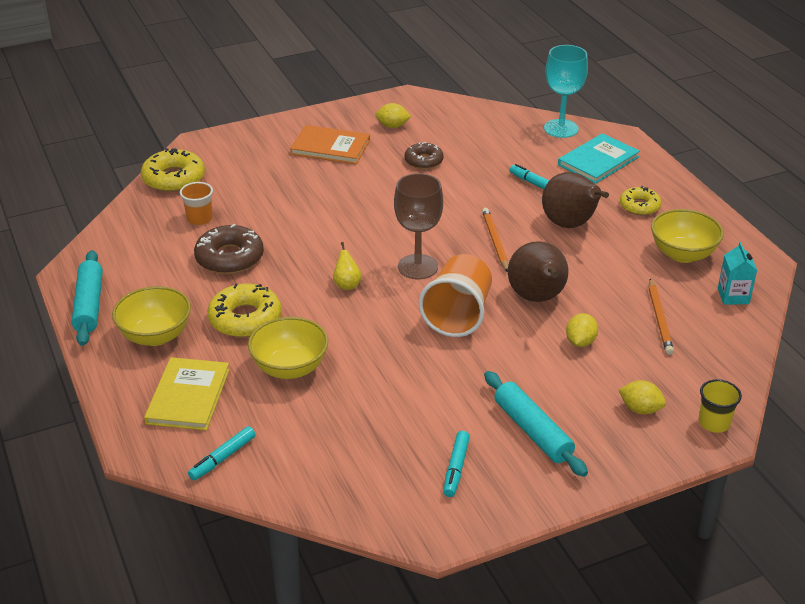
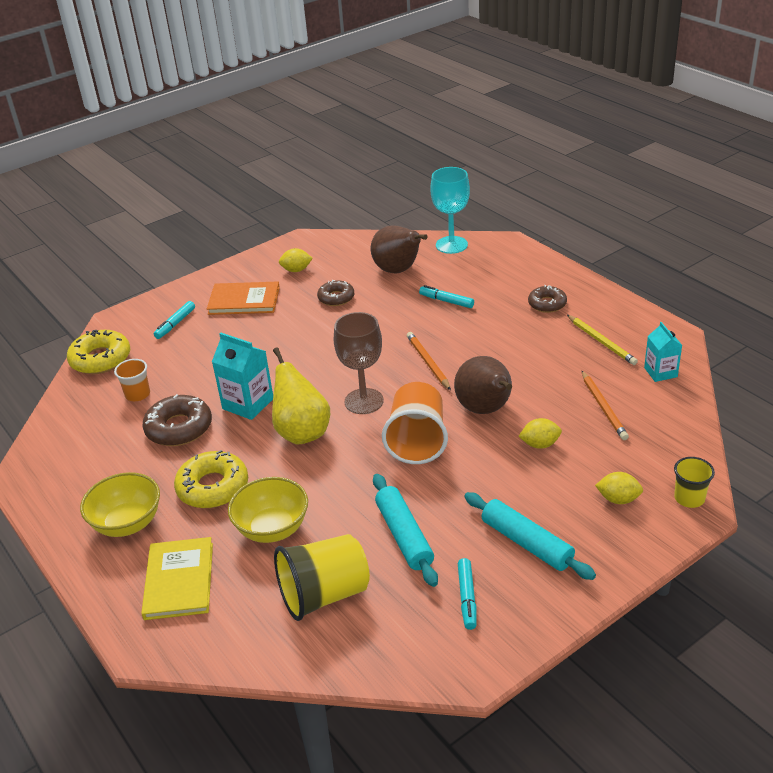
camera: 10 degrees left, 0 degrees up
(89, 305) = (50, 505): turquoise rolling pin -> turquoise rolling pin (404, 536)
(222, 458) = (233, 639): turquoise marker -> turquoise marker (175, 324)
(303, 247) = (248, 404): none -> turquoise carton
(320, 437) = (324, 595): none -> yellow cup
(347, 284) = (302, 432): yellow pear -> yellow pear, size x2.10
(570, 225) = (491, 333): brown pear -> brown pear (398, 271)
(580, 342) = (540, 444): yellow lemon -> yellow lemon turned 75 degrees clockwise
(598, 161) = (495, 269): turquoise book -> none
(639, 206) = (547, 304): yellow donut -> brown donut
(682, 254) = (601, 341): yellow bowl -> yellow pencil

